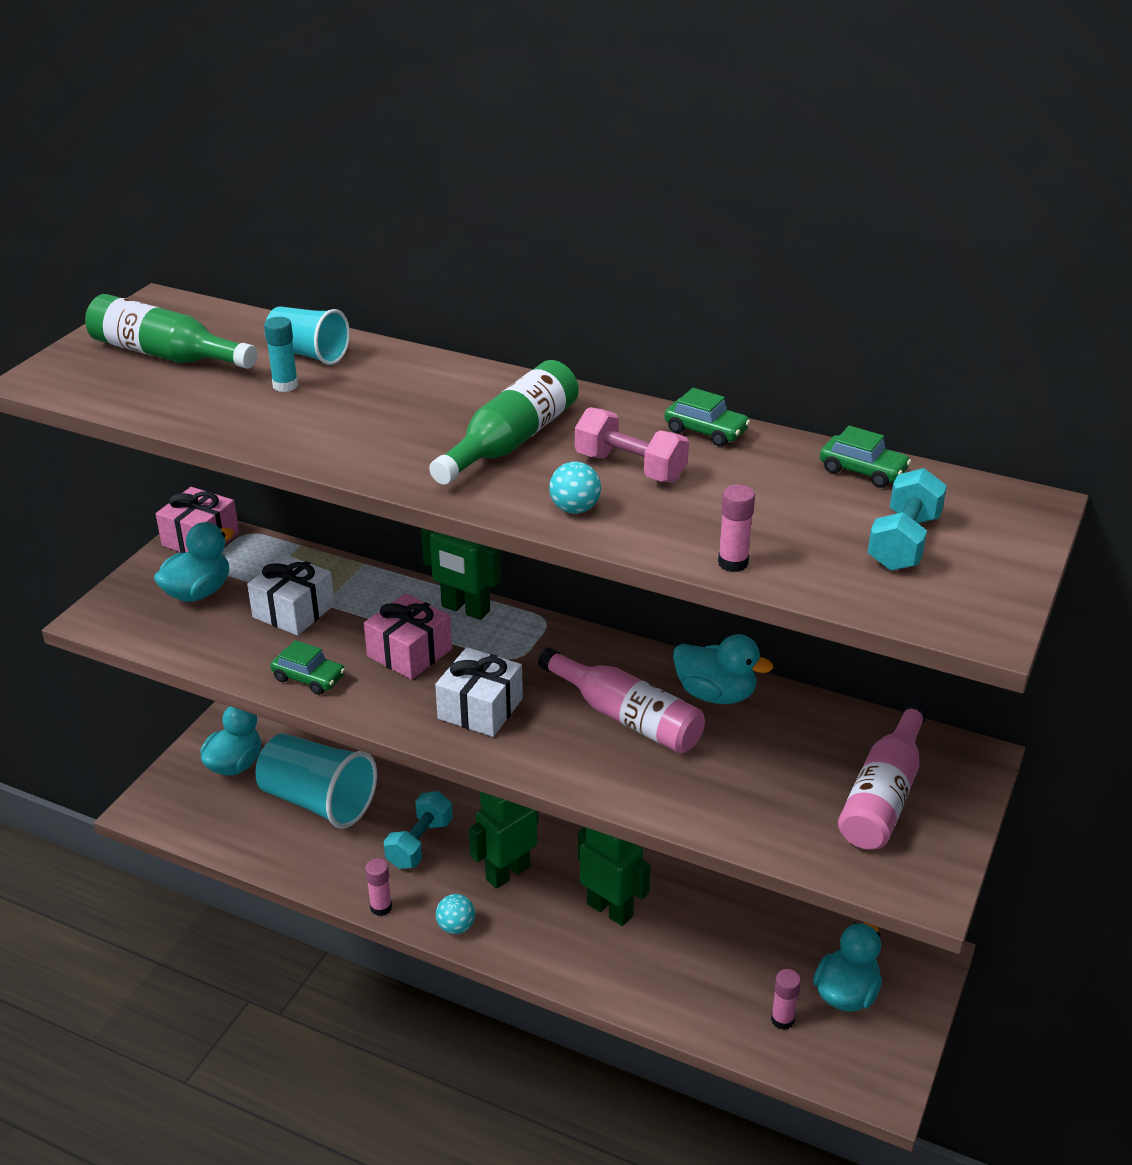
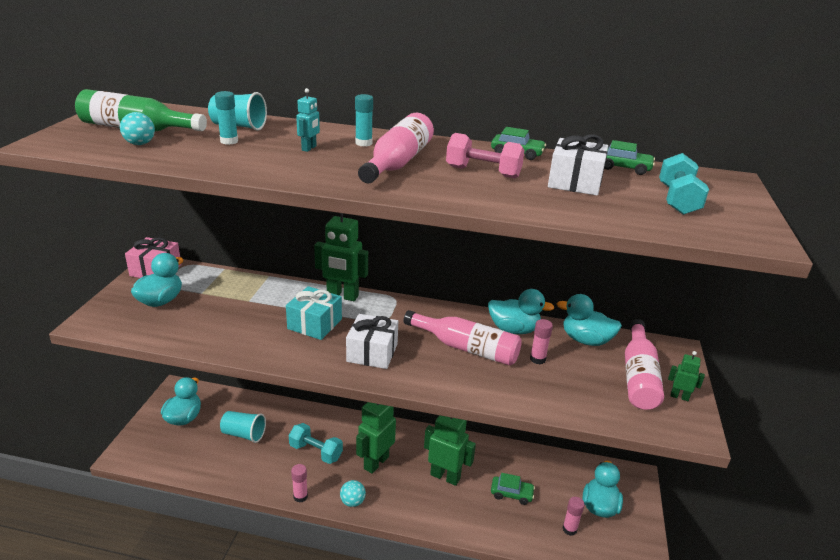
camera: 15 degrees left, 5 degrees down
(293, 611) = (230, 306): white gift -> white gift (575, 182)
(309, 678) = (251, 345): green car -> green car (511, 494)
(318, 801) = (244, 434): turquoise cup -> turquoise cup, size x0.58
(394, 405) = (309, 148): none -> turquoise robot
(409, 653) = (315, 324): pink gift -> turquoise gift
(419, 843) = (316, 452): turquoise dumbbell -> turquoise dumbbell turned 75 degrees counterclockwise
(478, 398) = (363, 143): none -> turquoise glue stick
(511, 441) = (397, 163): green bottle -> pink bottle
(575, 509) = (461, 194): turquoise ball -> turquoise ball (140, 144)
(733, 563) = (583, 216): pink glue stick -> pink glue stick (537, 359)
(826, 725) = (586, 340): none -> turquoise duck
(933, 836) = (679, 396): none -> green robot

